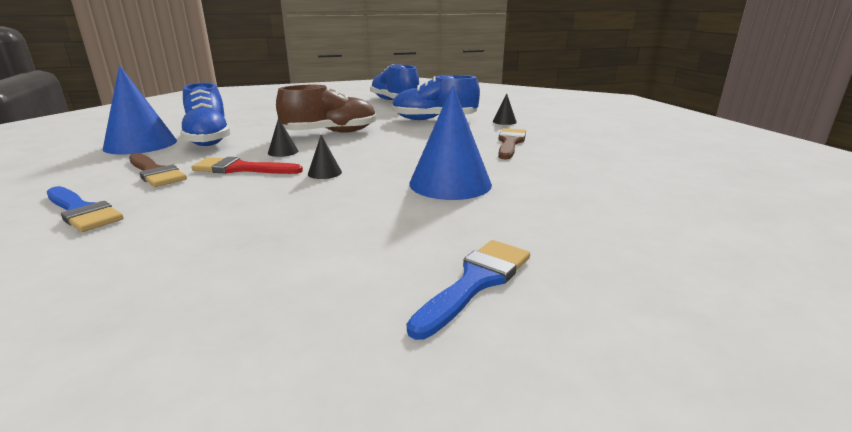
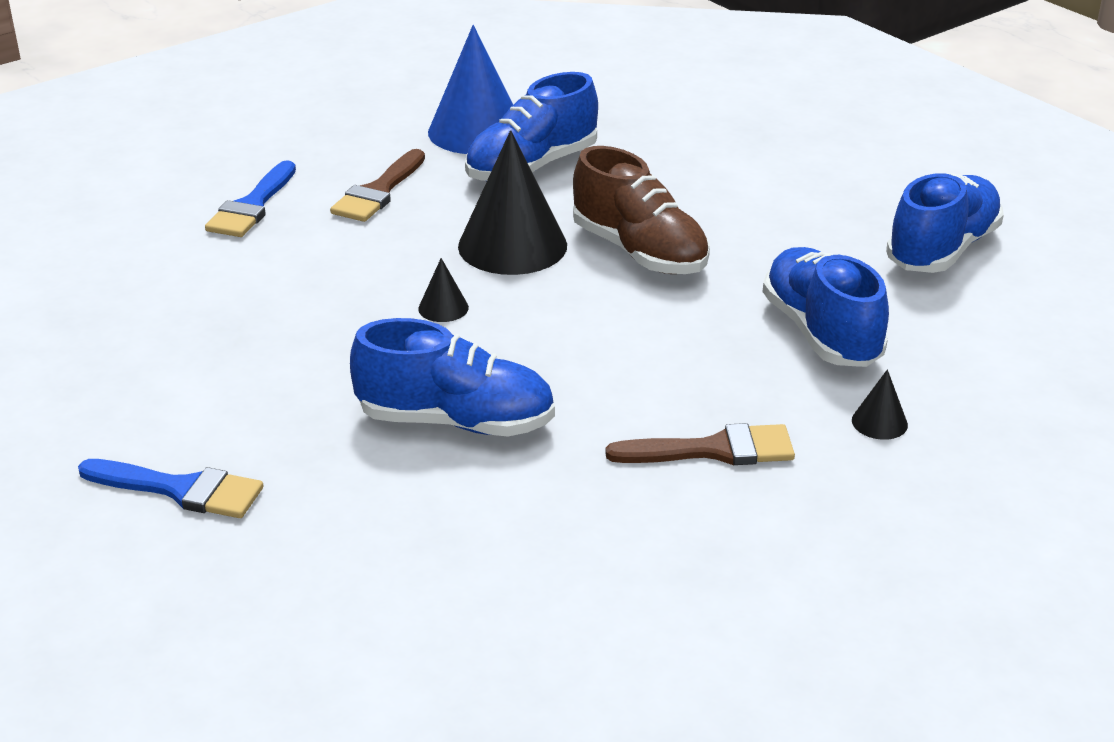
camera: 70 degrees right, 10 degrees up
(241, 169) = (424, 242): red brush -> none
(283, 152) = (512, 246): black cone -> black cone, size x2.30
(450, 183) = (456, 422): blue cone -> blue shoe

